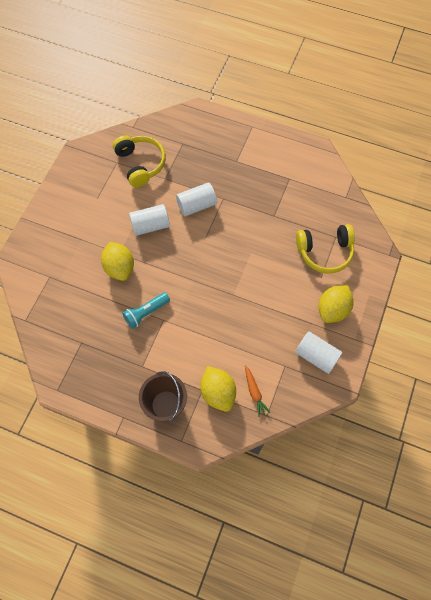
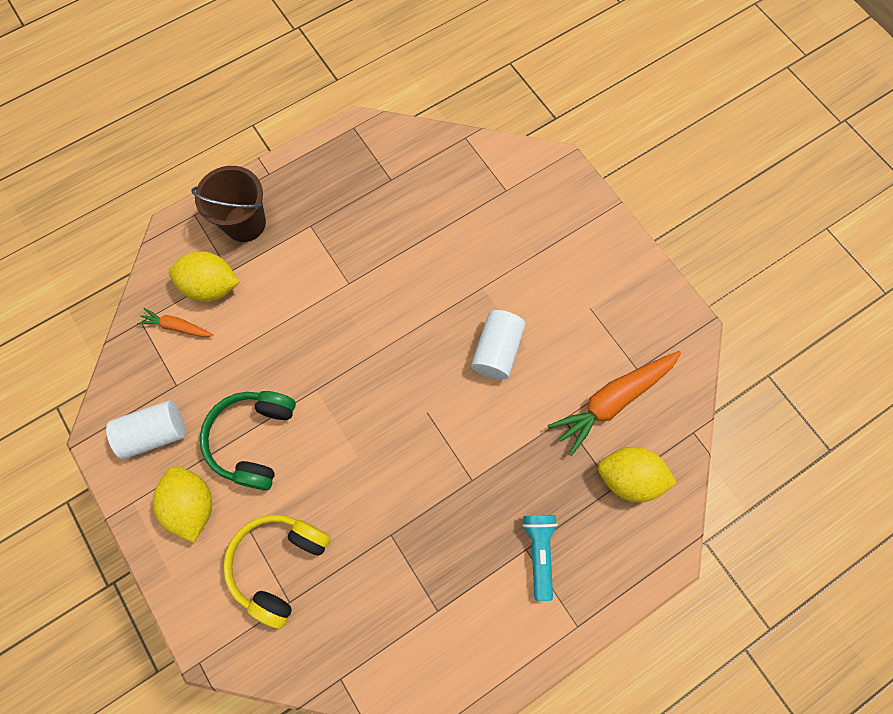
camera: 125 degrees right, 5 degrees up
(120, 268) = (459, 275): yellow lemon -> yellow lemon (629, 477)
(141, 164) = (613, 400): yellow headphones -> orange carrot
(146, 313) = (373, 269): turquoise flashlight -> turquoise flashlight (539, 552)
(196, 205) = (486, 434): white cylinder -> none
(281, 305) = (253, 440): none -> green headphones

